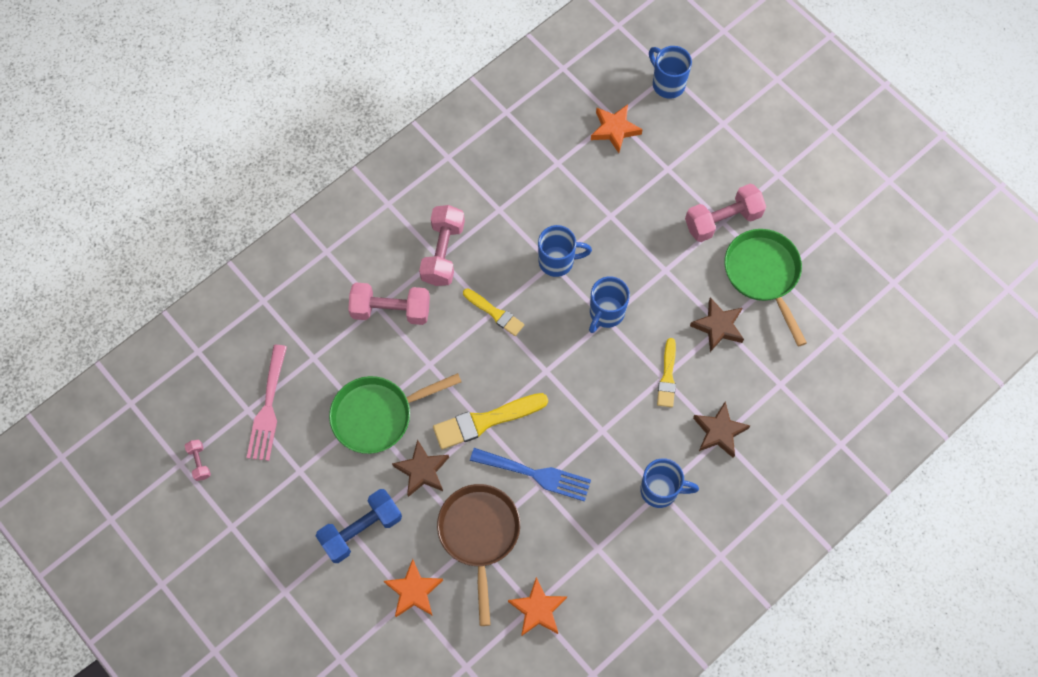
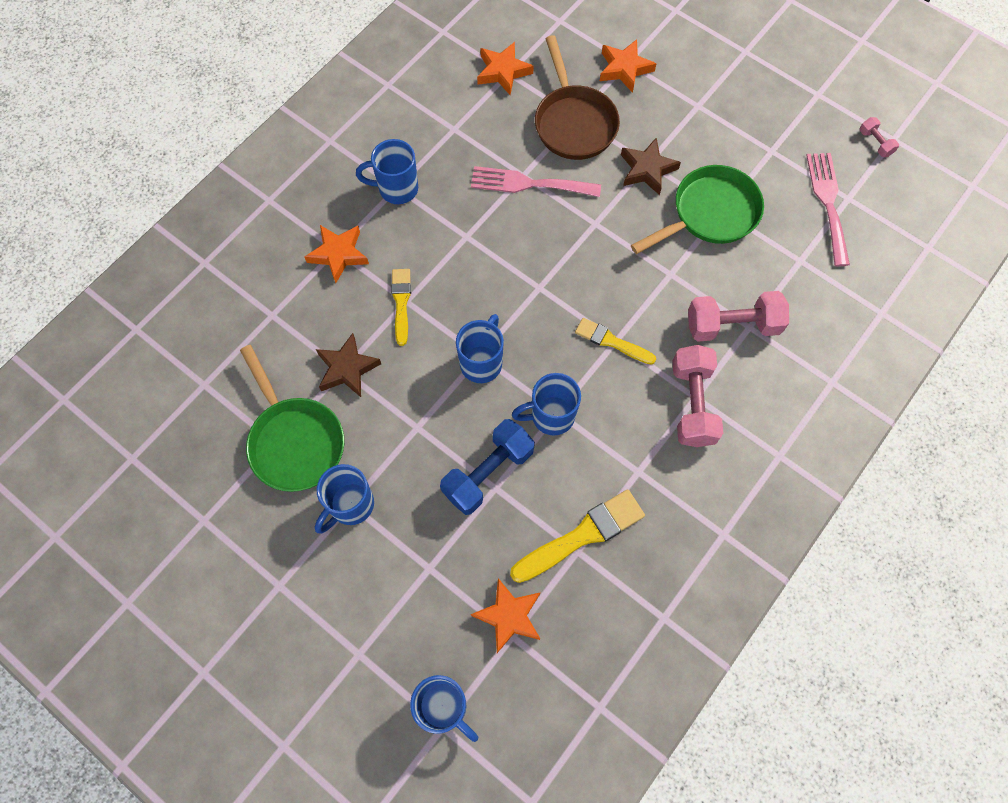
camera: 170 degrees right, 0 degrees up
(361, 530) = (691, 110): blue dumbbell -> blue dumbbell (488, 473)
(485, 421) = (593, 226): yellow brush -> yellow brush (582, 535)
(536, 474) = (528, 184): blue fork -> pink fork
(719, 432) = (338, 254): brown star -> orange star
(722, 220) = (350, 505): pink dumbbell -> blue mug

